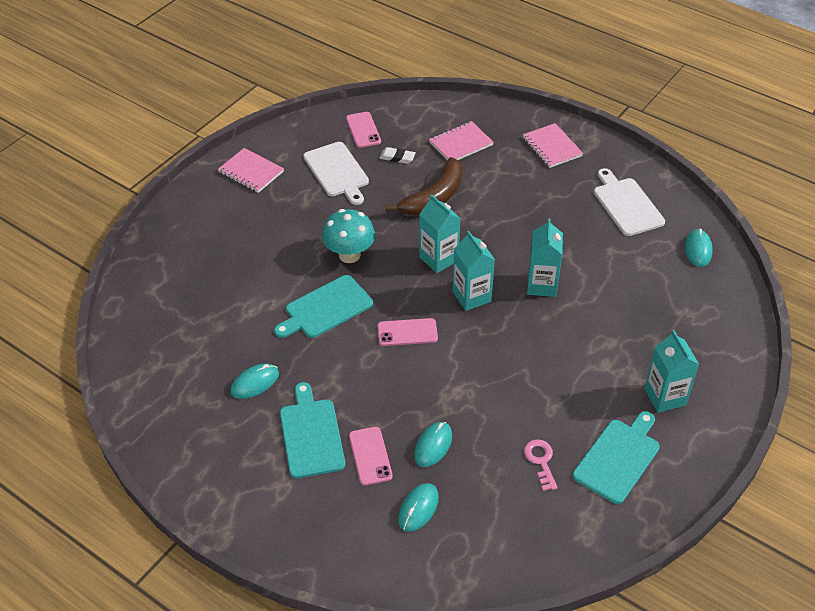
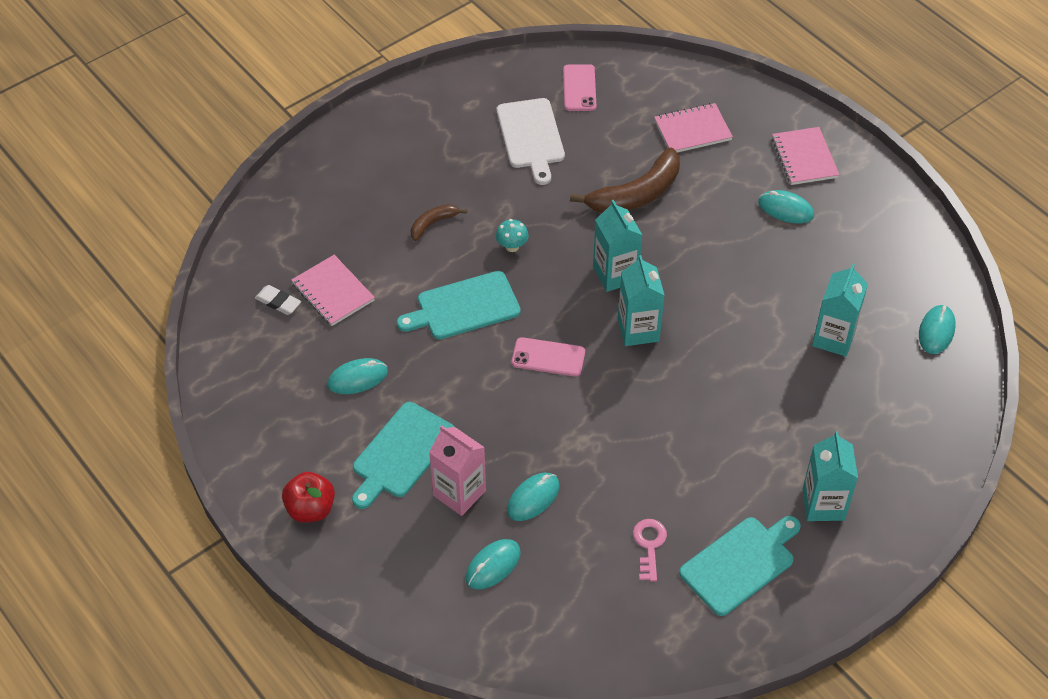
camera: 15 degrees right, 5 degrees up
(247, 499) = (310, 509): none -> red apple
(251, 172) = (429, 116): pink notebook -> pink notebook (333, 292)
(280, 250) = (433, 224): none -> brown banana
(311, 435) = (401, 453): turquoise cutting board -> turquoise cutting board turned 150 degrees counterclockwise
(349, 255) = (512, 246): turquoise mushroom -> turquoise mushroom, size x0.51
(370, 456) = (459, 493): pink phone -> pink carton
(397, 157) = (609, 133): white eraser -> white eraser (278, 302)
(541, 285) = (727, 334): turquoise carton -> turquoise carton (833, 338)
(552, 186) = (785, 209): none -> turquoise mouse
(626, 205) = (869, 254): white cutting board -> none

